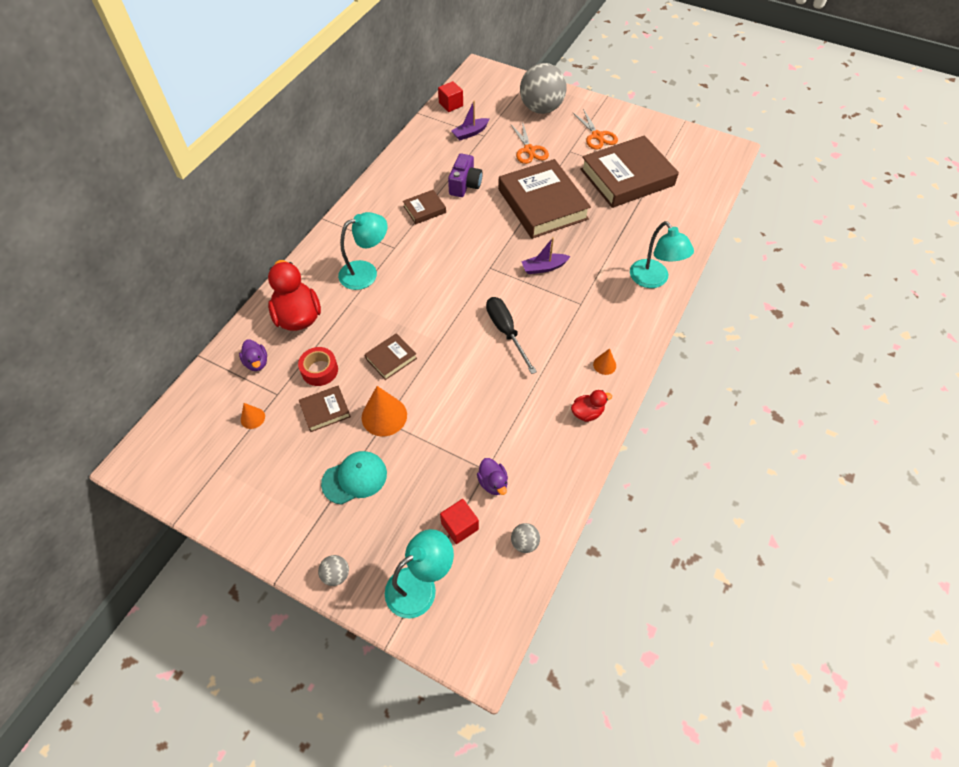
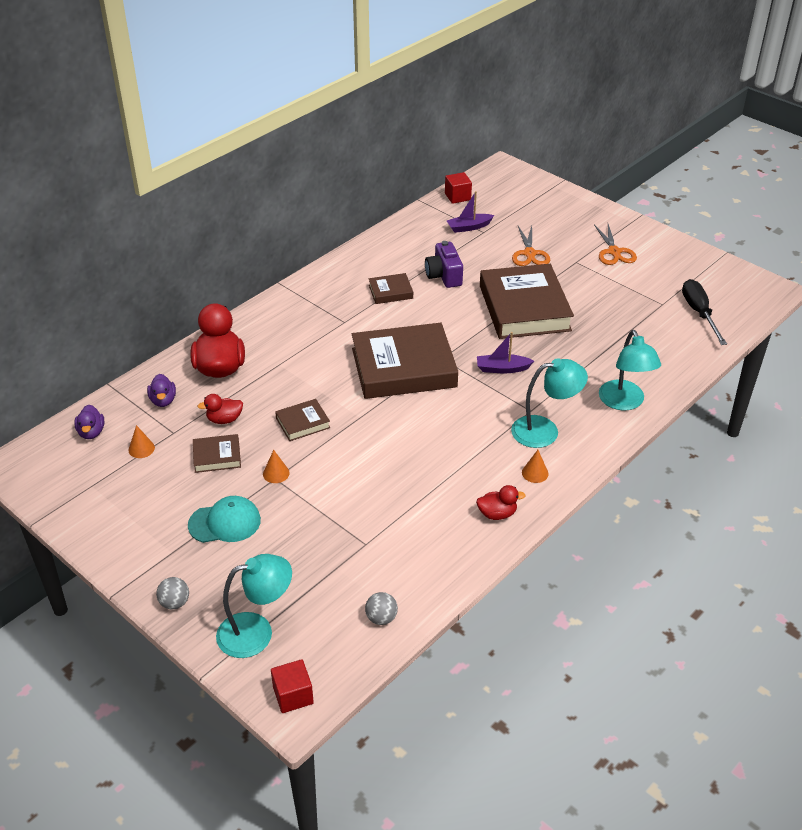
camera: 15 degrees right, 15 degrees down
(319, 370) = (224, 419): red tape -> red duck
(366, 272) = (305, 339): turquoise lamp -> turquoise lamp (545, 430)
(384, 416) = (276, 473): orange cone -> orange cone, size x0.53
(459, 526) = (318, 588): red cube -> red cube (293, 695)
(465, 185) = (444, 276): purple camera -> purple camera turned 135 degrees clockwise
(493, 483) = (368, 557): purple duck -> purple duck (91, 432)
(506, 331) = (436, 421): black screwdriver -> black screwdriver (699, 313)
(541, 108) = (559, 215): grey ball -> none
(627, 177) = (633, 298): brown book -> brown book (404, 368)

